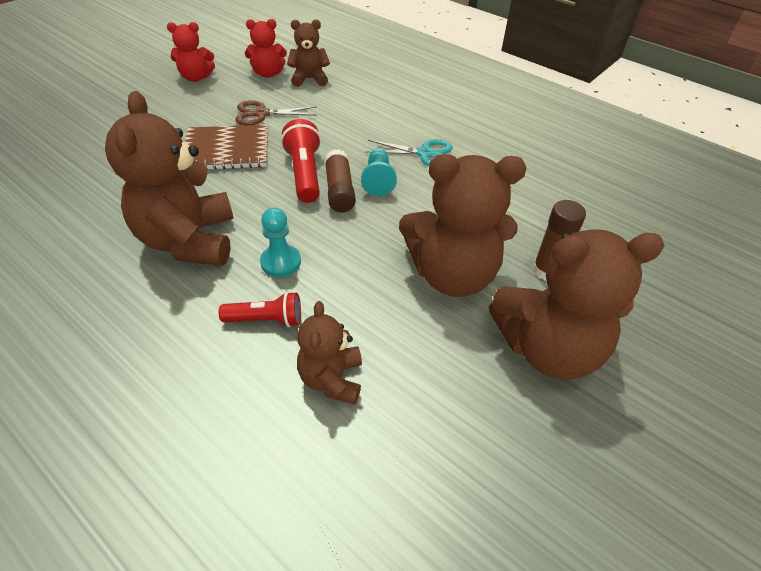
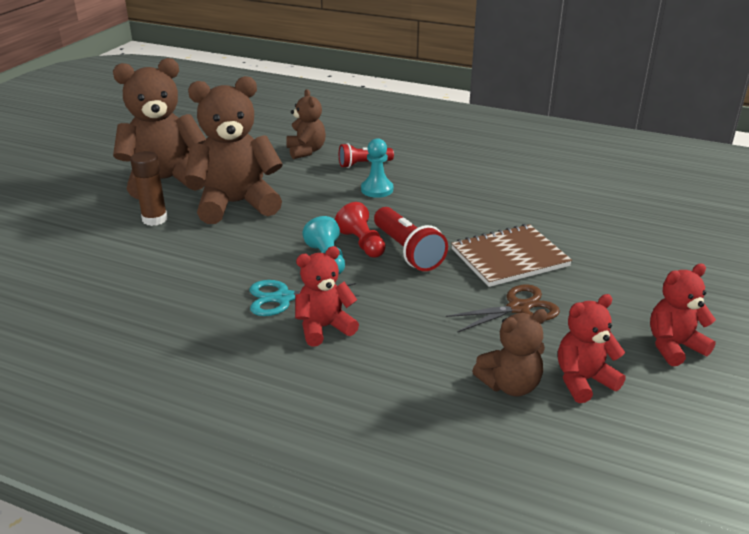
camera: 165 degrees right, 15 degrees down
(189, 241) = (459, 189): brown teddy bear -> none
(339, 190) = (362, 243): brown glue stick -> red pawn
(402, 127) = (324, 327): none -> red teddy bear

